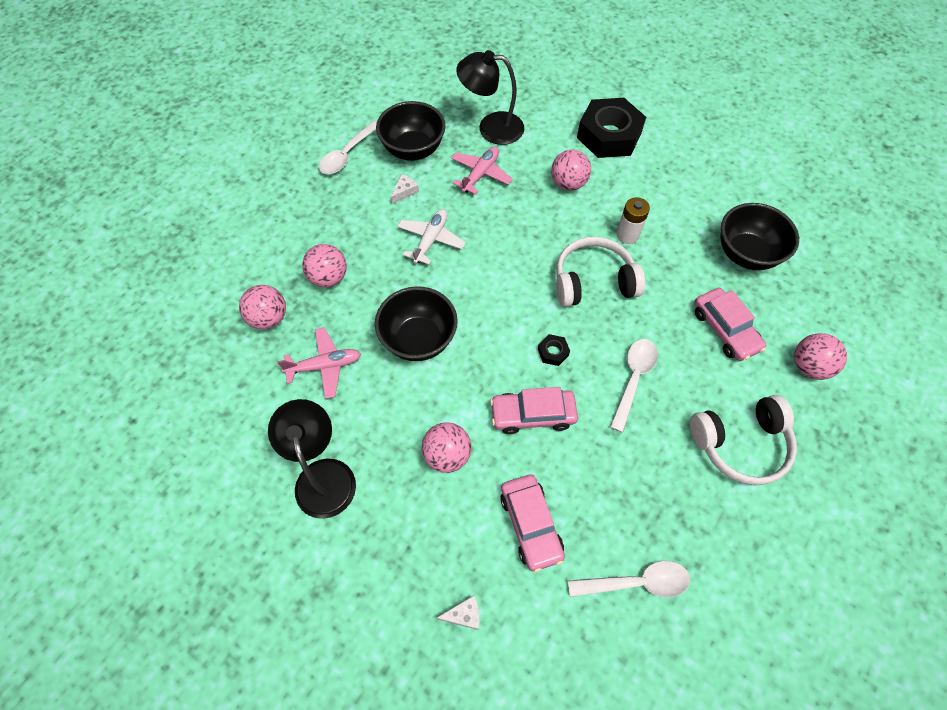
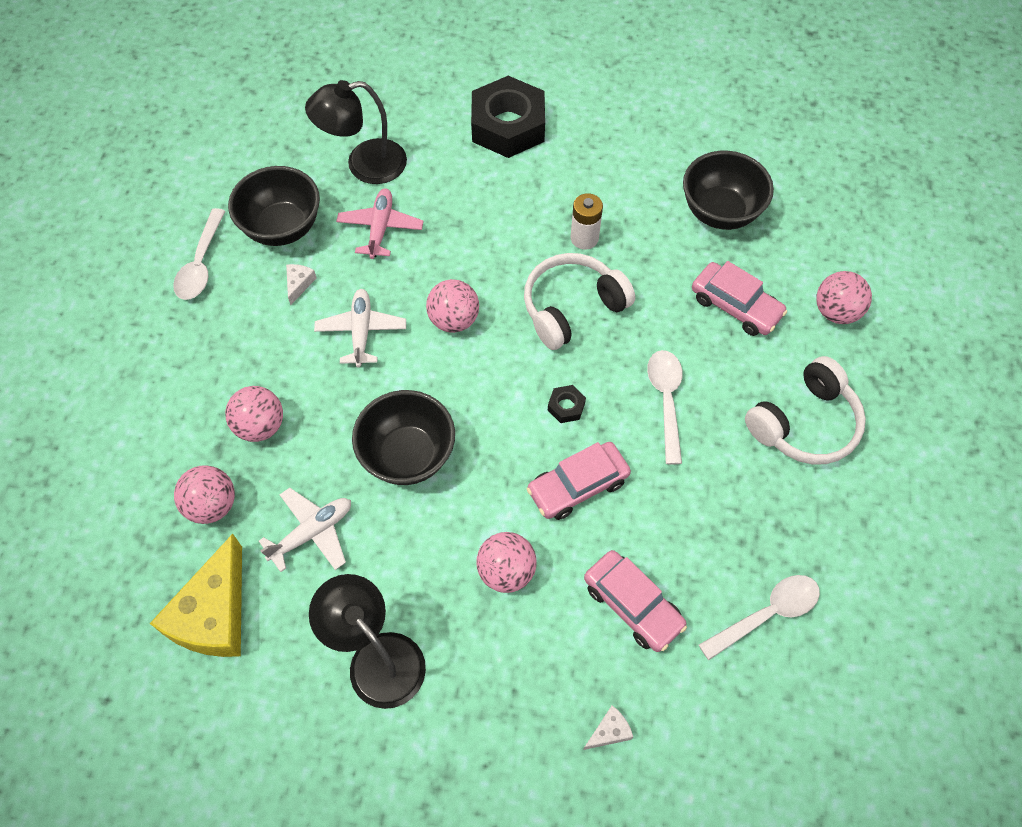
camera: 25 degrees left, 0 degrees up
(230, 393) = (214, 614): none -> yellow cheese
(324, 366) = (312, 533): pink plane -> white plane
(568, 184) = (489, 202): pink ball -> pink ball (454, 320)

